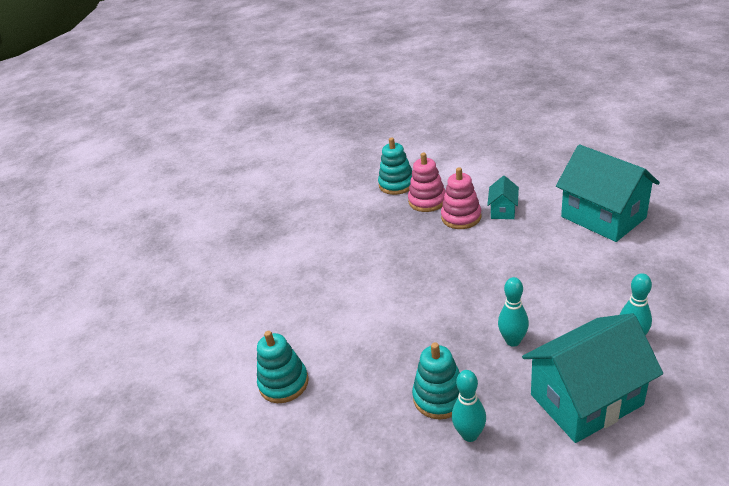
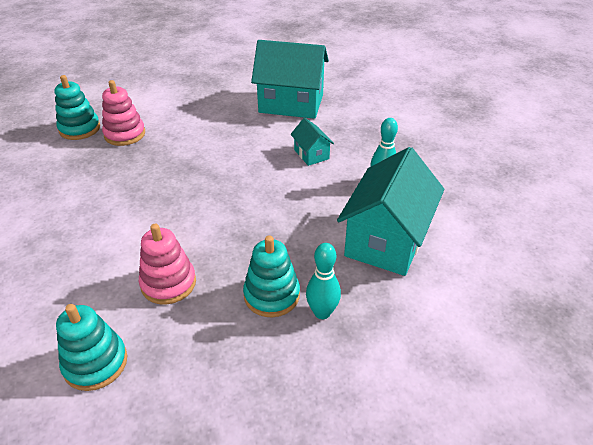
camera: 45 degrees left, 5 degrees up
(461, 217) = (170, 138): pink stacking toy -> pink stacking toy (168, 283)
(503, 210) = (205, 122): turquoise house -> turquoise house (311, 154)
(513, 341) = (296, 221): turquoise bowling pin -> none

